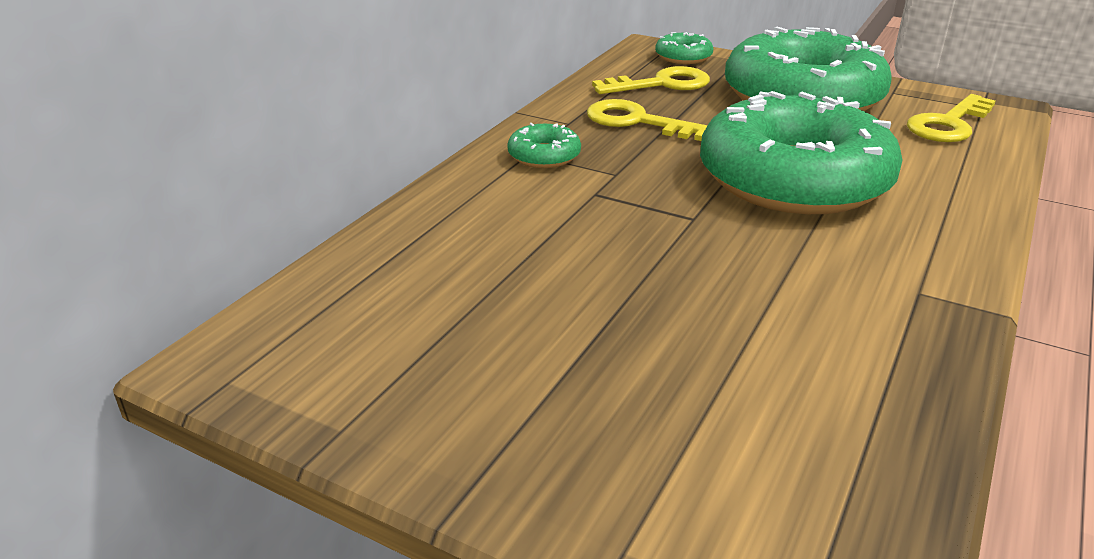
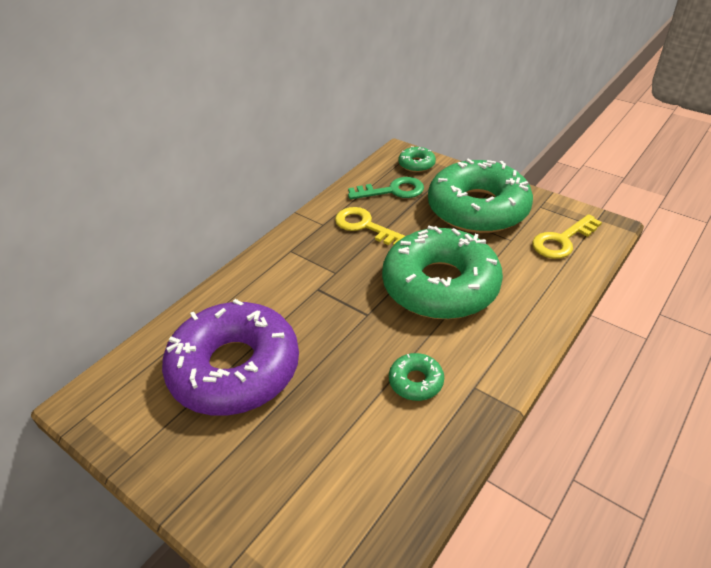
camera: 10 degrees right, 10 degrees up
(495, 296) = (235, 369): none -> purple donut
(544, 156) = (298, 254): green donut -> green donut (416, 381)
(661, 84) = (392, 191): yellow key -> green key

